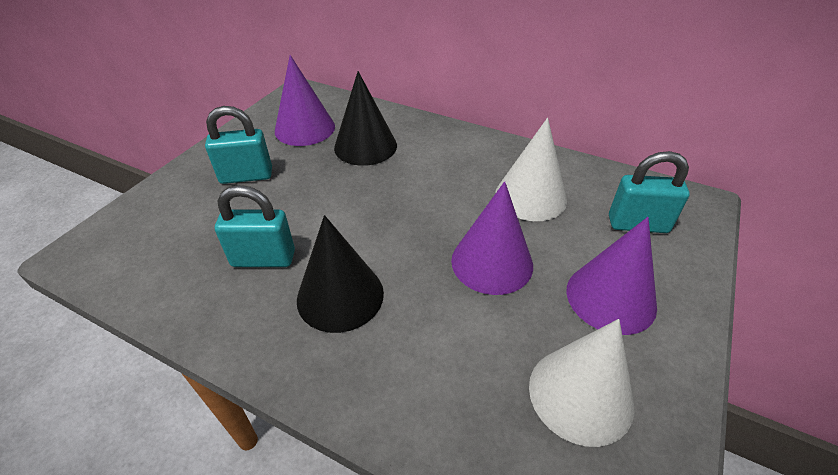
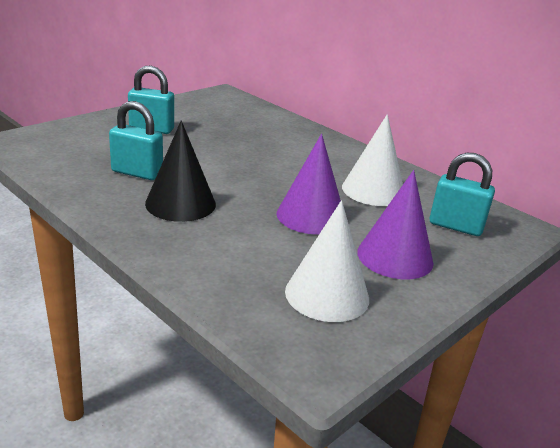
camera: 15 degrees right, 15 degrees down
(305, 128) = (214, 114): purple cone -> none
(365, 146) = (255, 133): black cone -> none

